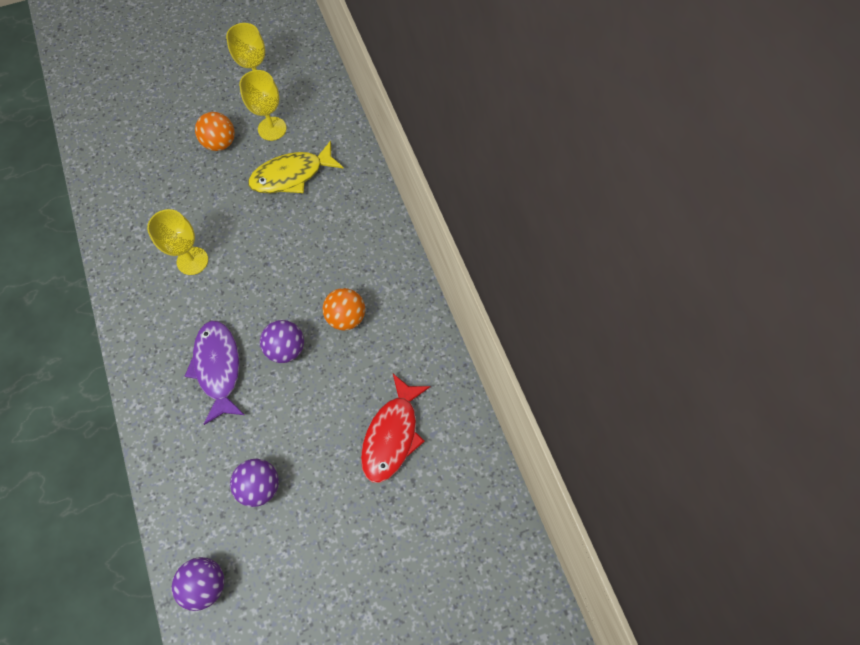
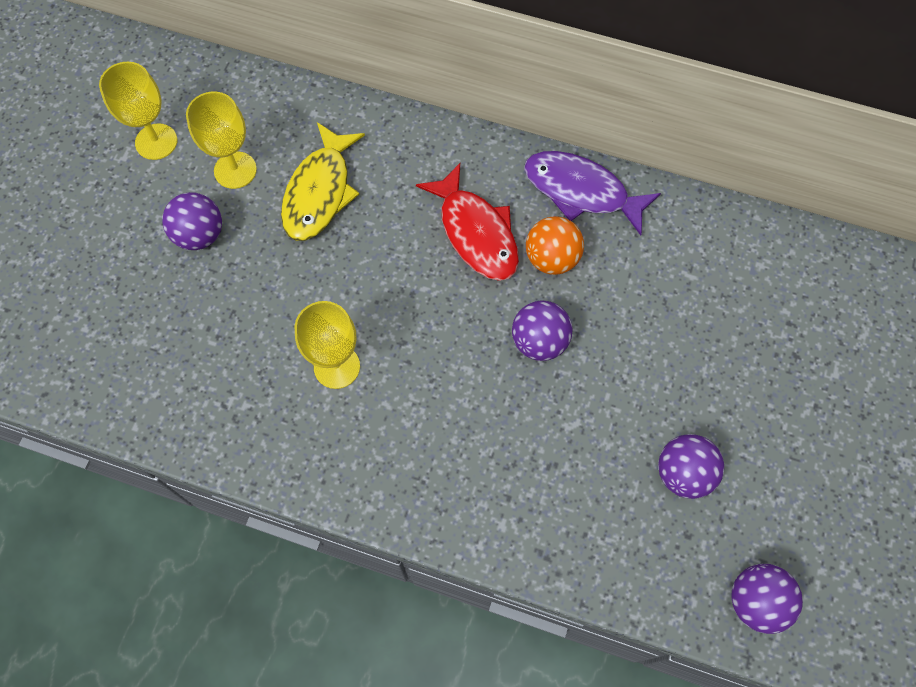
camera: 50 degrees left, 0 degrees up
(218, 368) = (504, 426): purple fish -> purple fish (581, 191)
(220, 143) = (200, 235): orange ball -> purple ball
(392, 435) = (725, 307): red fish -> red fish (476, 233)

